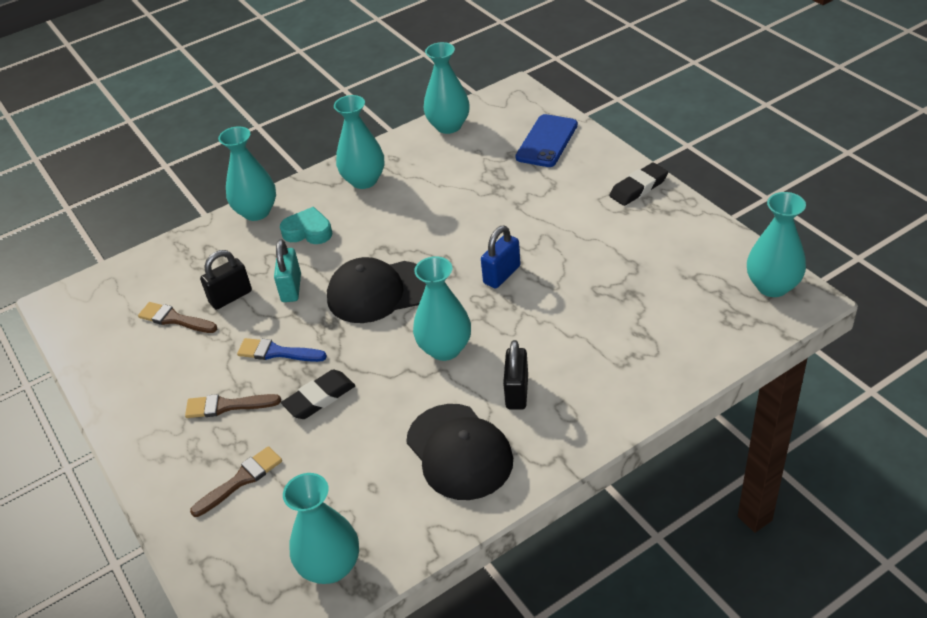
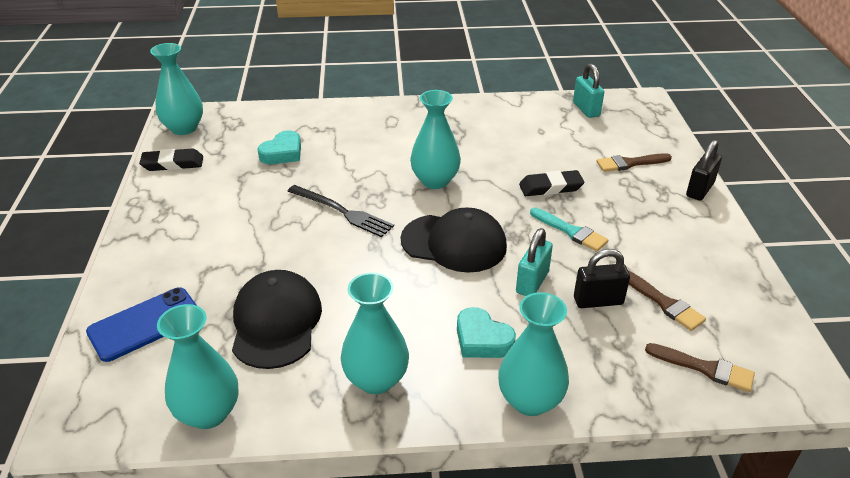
camera: 155 degrees left, 5 degrees down
(227, 406) = (628, 210): brown brush -> brown brush (705, 368)
(277, 352) = (571, 231): blue brush -> turquoise brush
(330, 567) = (586, 109): turquoise vase -> turquoise padlock
(459, 452) = (474, 127): black cap -> black cap (276, 322)
(502, 275) = (342, 212): blue padlock -> black fork
(517, 392) = (411, 139): black padlock -> black padlock (700, 190)
(631, 307) = (282, 153): none -> turquoise heart
(638, 188) = (149, 231): black eraser -> black eraser (172, 164)

